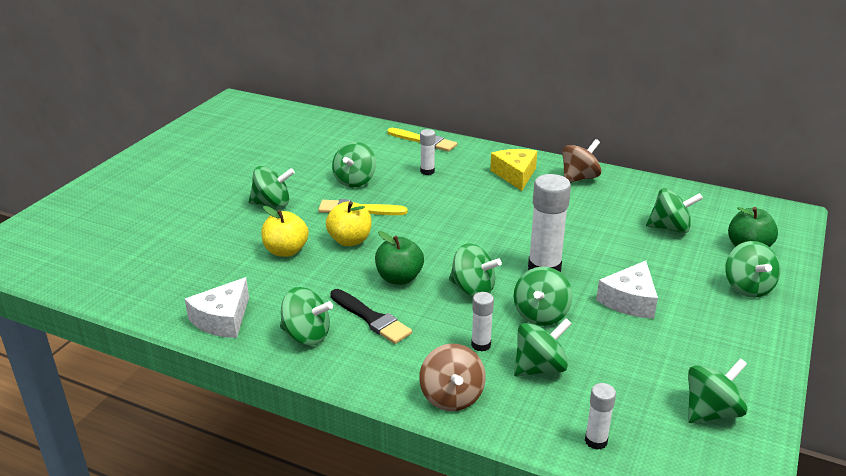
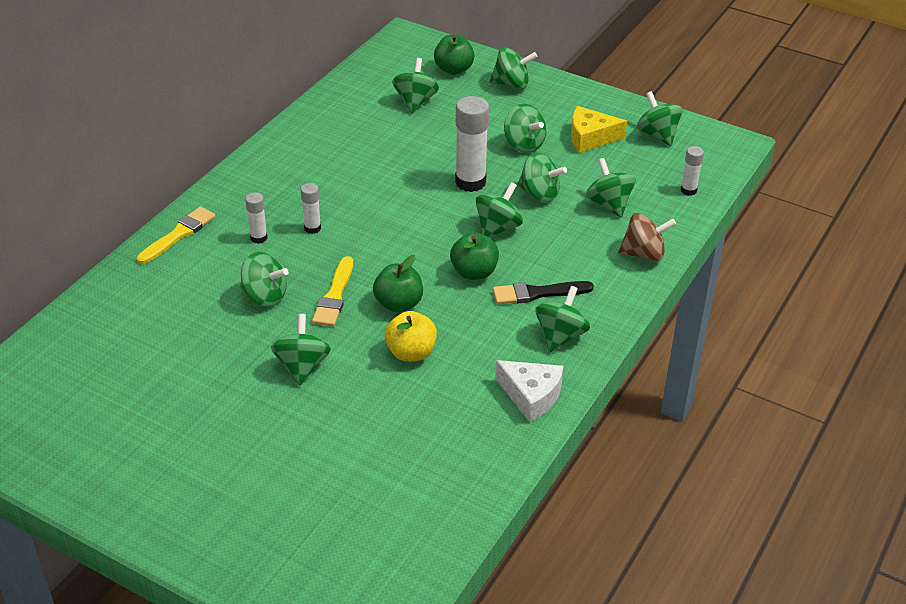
camera: 85 degrees left, 10 degrees up
(350, 240) = (398, 304): yellow apple -> green apple
(371, 318) = (537, 293): black brush -> black brush turned 150 degrees counterclockwise
(481, 345) = (579, 232): white glue stick -> white glue stick (312, 228)
(515, 175) = (287, 176): yellow cheese -> yellow cheese (590, 138)
(579, 178) = (307, 135): brown spinning top -> none
(629, 300) = (524, 144): white cheese -> green spinning top

